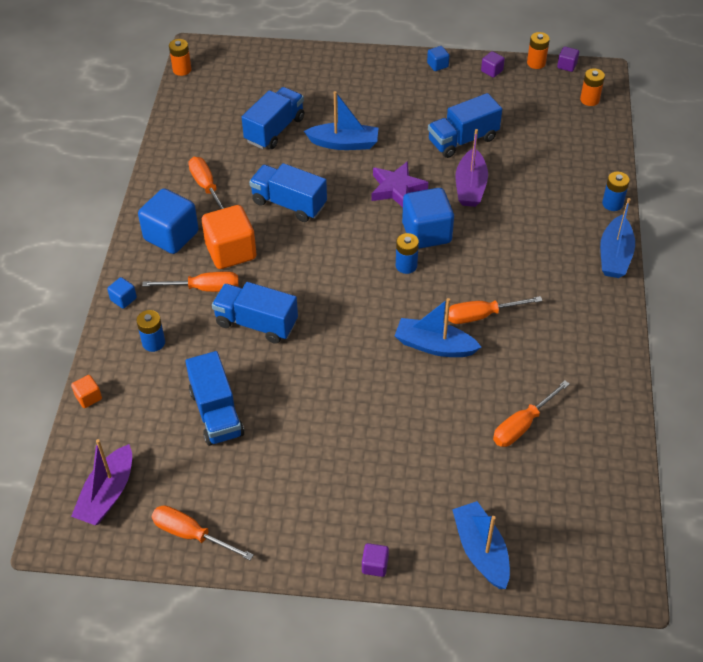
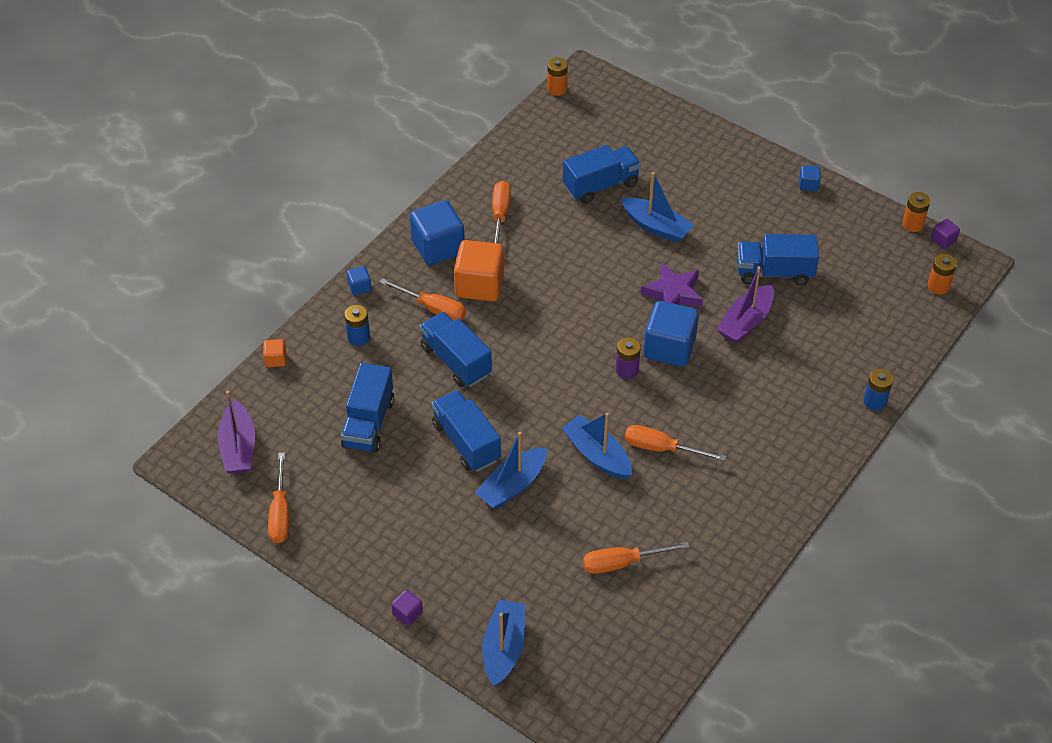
camera: 30 degrees right, 0 degrees up
(107, 494) = (238, 447): purple boat -> purple boat turned 60 degrees counterclockwise
(191, 535) = (280, 513): orange screwdriver -> orange screwdriver turned 150 degrees counterclockwise
(289, 204) = (562, 263): blue truck -> blue truck (466, 442)
(406, 265) = (627, 370): blue battery -> purple battery
(492, 71) = (859, 213): purple cube -> none
(614, 255) = (835, 452): blue boat -> blue boat (512, 485)

